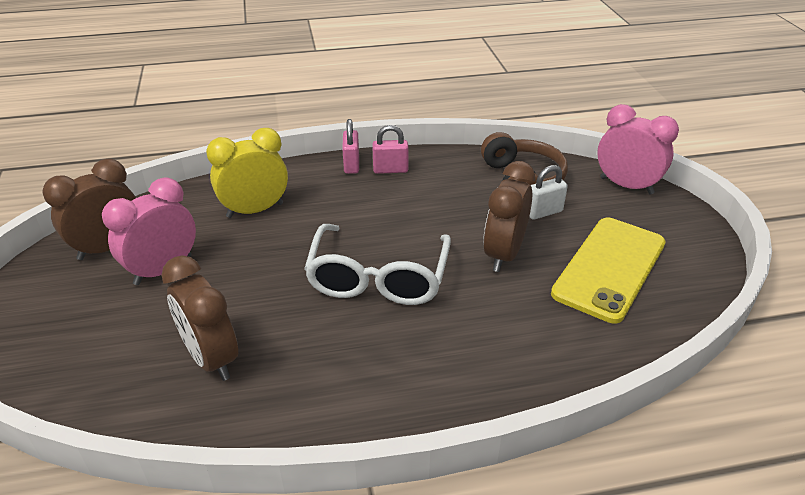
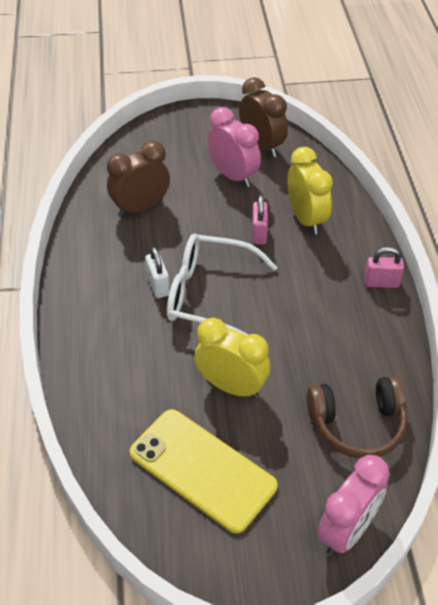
camera: 95 degrees right, 10 degrees up
(390, 170) = (373, 312): pink padlock -> pink padlock (259, 233)
(503, 254) = (231, 386): brown clock -> yellow clock
(543, 212) = (296, 433): white padlock -> white padlock (158, 285)

